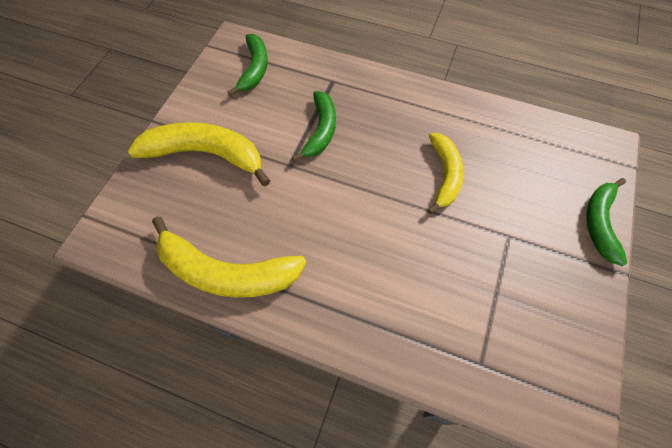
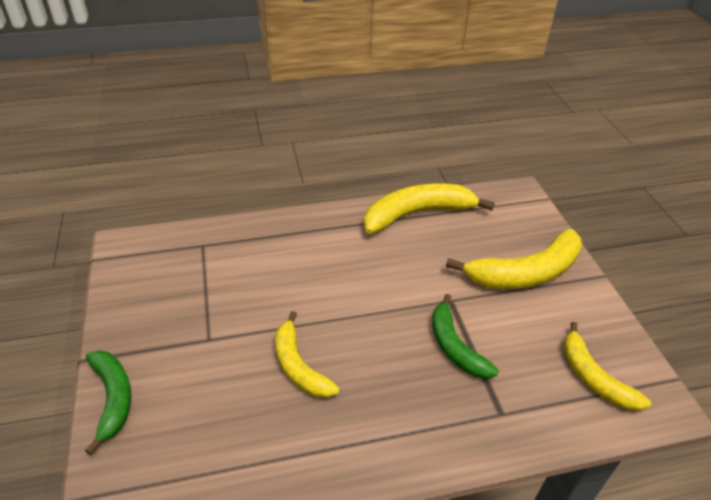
camera: 145 degrees right, 20 degrees down
(254, 69) = (593, 377): green banana -> yellow banana

